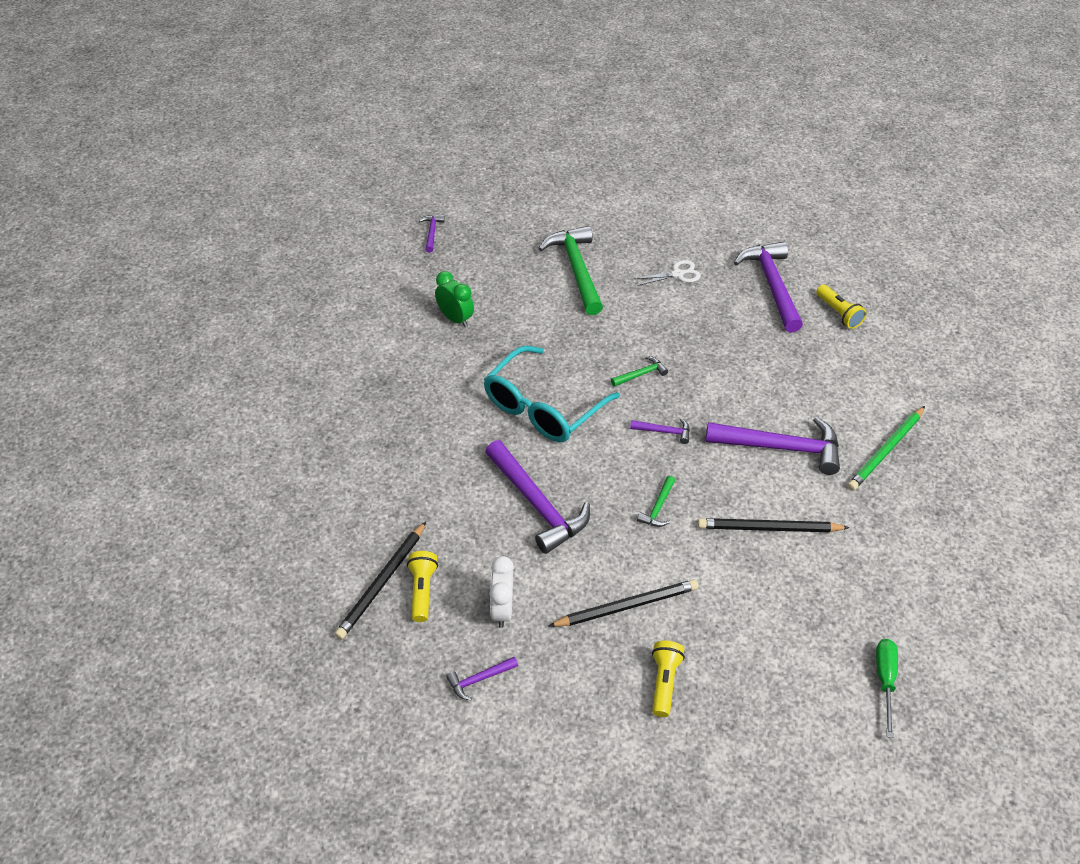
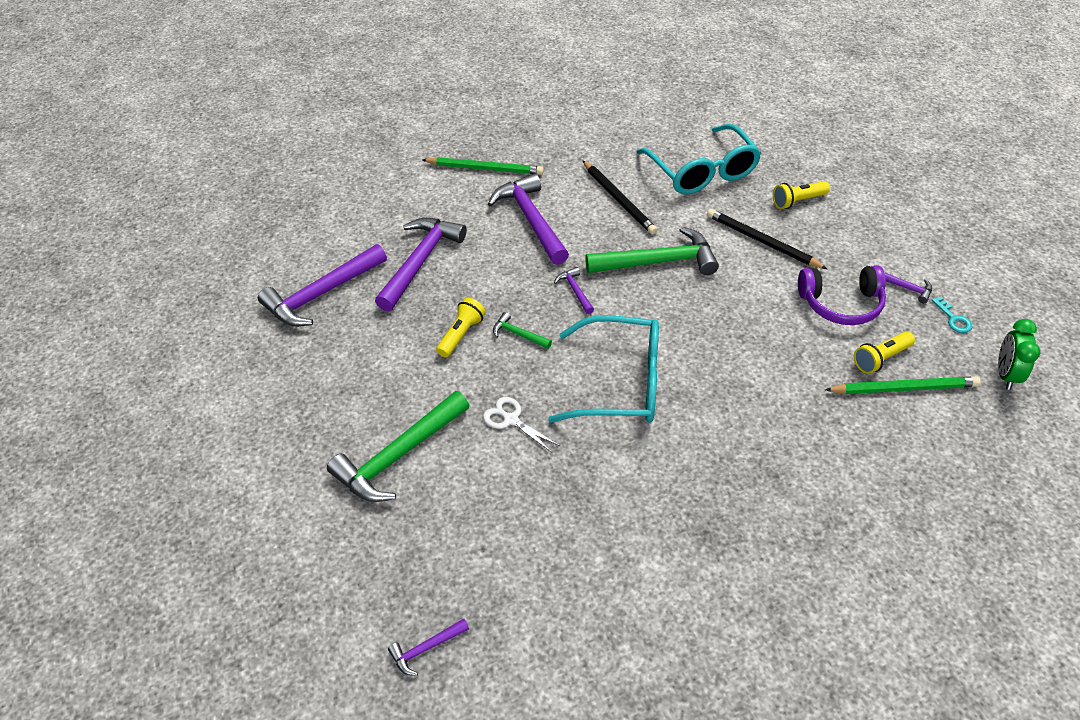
camera: 120 degrees left, 0 degrees up
(382, 583) = (903, 388): black pencil -> green pencil
(413, 687) = (953, 318): none -> turquoise key
(455, 319) = (561, 524): green clock -> green clock (1005, 375)
(502, 610) = (841, 304): white clock -> purple headphones
(537, 504) = (728, 332): purple hammer -> purple hammer (420, 262)
(658, 507) = (658, 262): green hammer -> green hammer, size x2.19
(677, 274) = (350, 368): white scissors -> white scissors (511, 420)
(770, 627) = (702, 172): none -> turquoise glasses
(838, 313) = (334, 240): yellow flashlight -> yellow flashlight (461, 335)
(885, 681) = (688, 117): green screwdriver -> none

